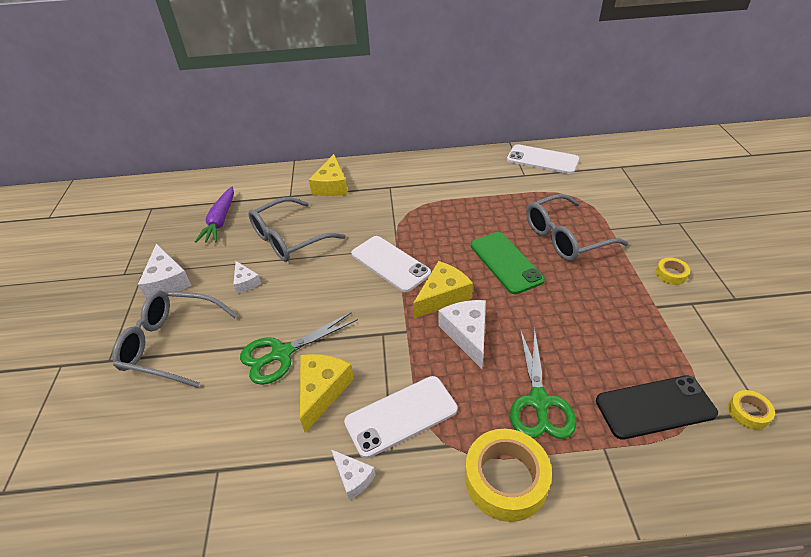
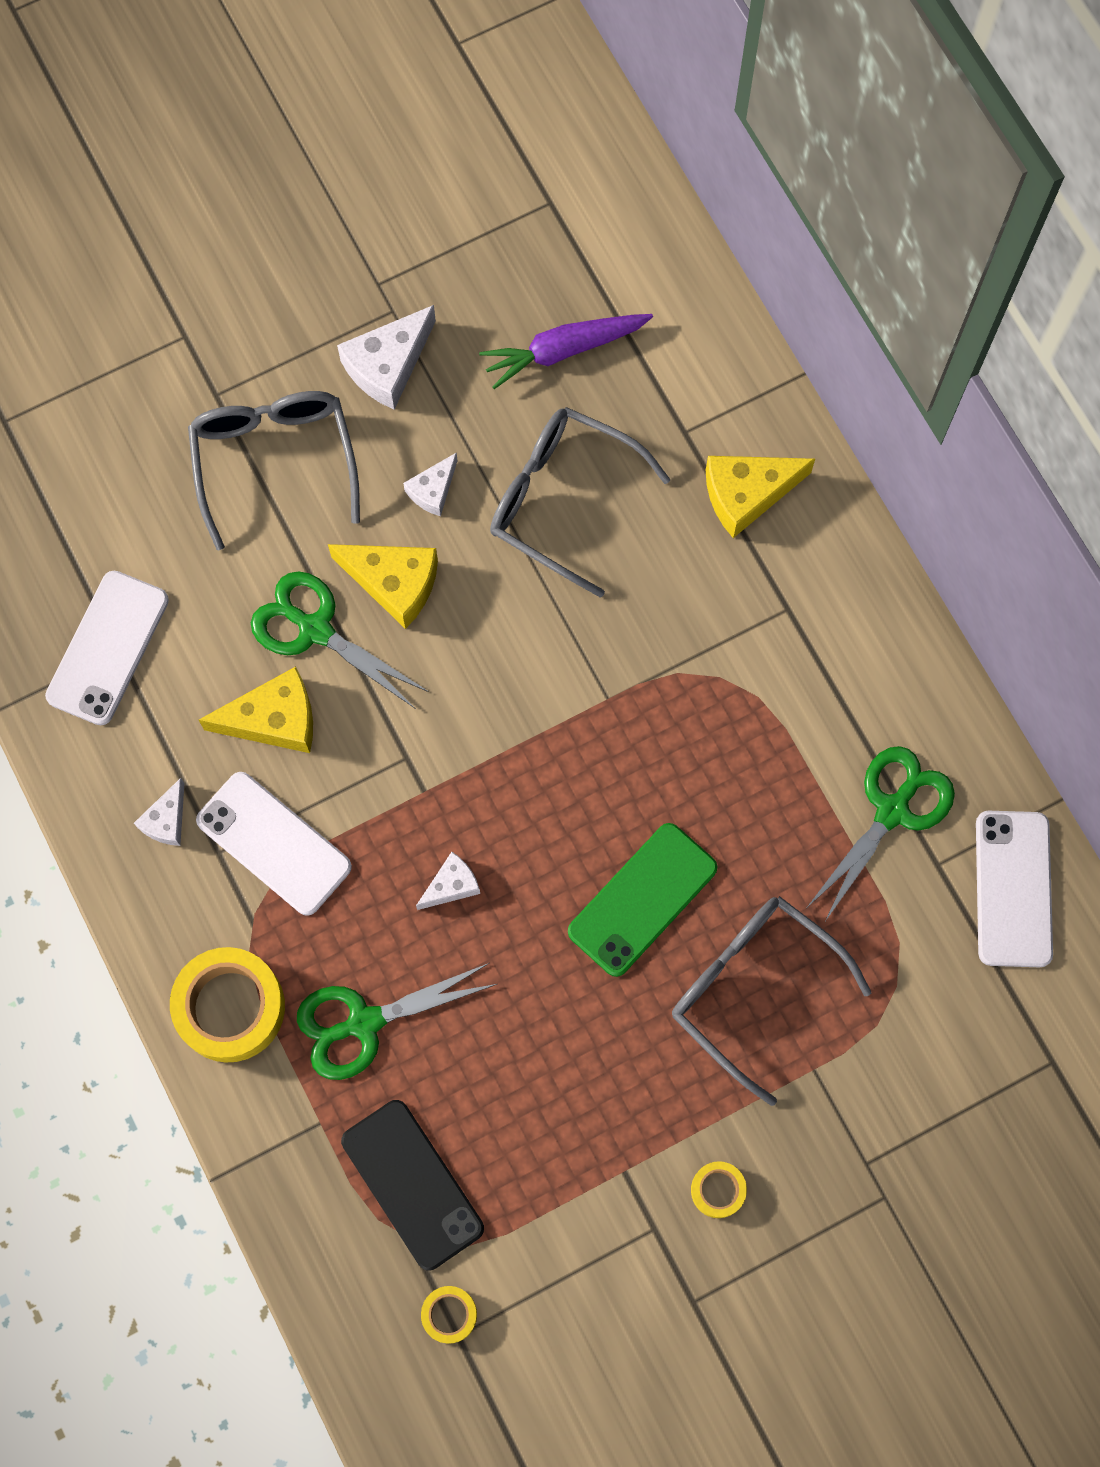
camera: 65 degrees right, 30 degrees up
(390, 263) = (565, 704): white phone -> white phone (108, 648)
(442, 296) = (520, 820): yellow cheese -> yellow cheese (394, 583)
(467, 334) = (451, 885): white cheese -> white cheese, size x0.58
(495, 180) = (892, 810): none -> green scissors

